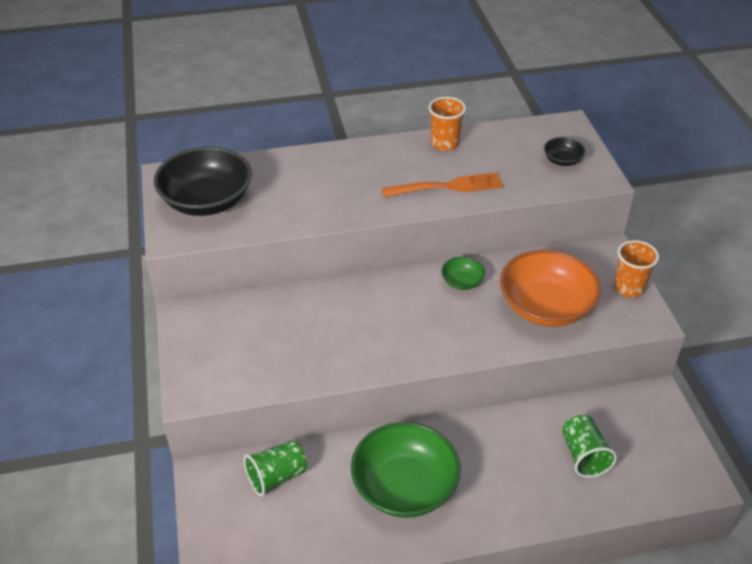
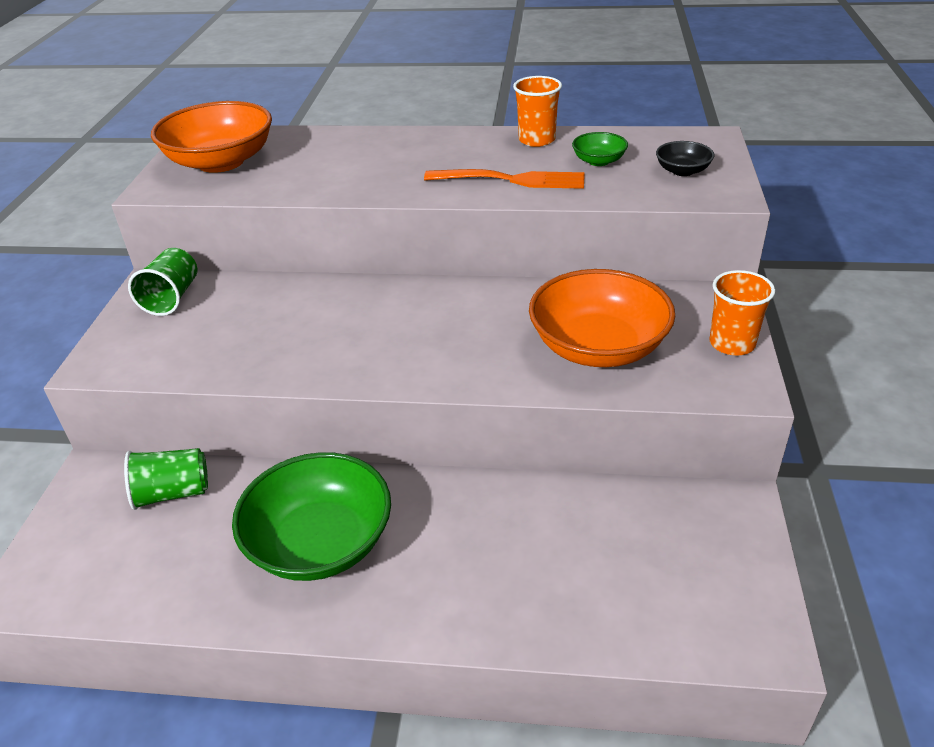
camera: 20 degrees right, 5 degrees down
(207, 201) = (221, 162): black bowl -> orange bowl
(462, 282) = (501, 302): green bowl -> green bowl (598, 161)
(583, 455) = (591, 560): green cup -> green cup (172, 298)

